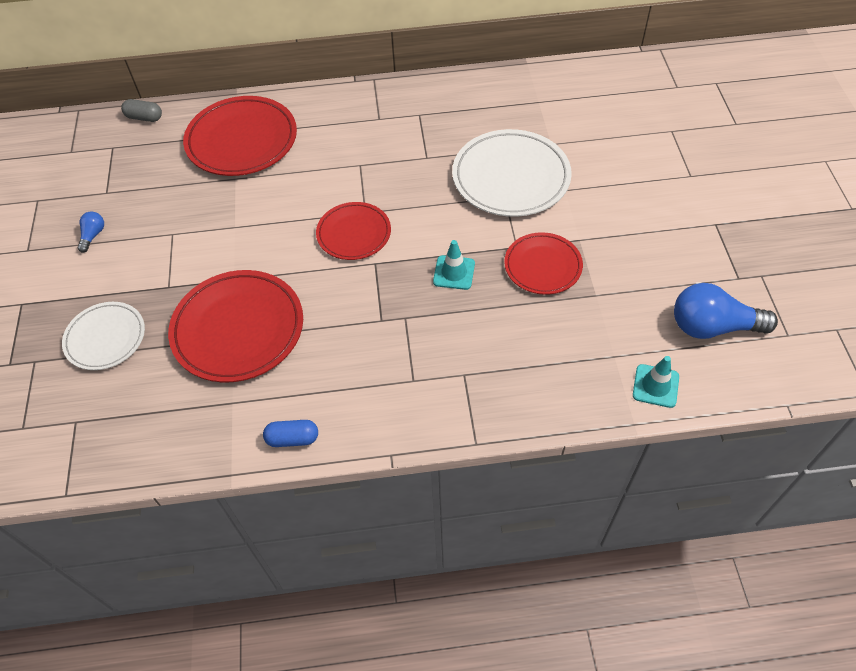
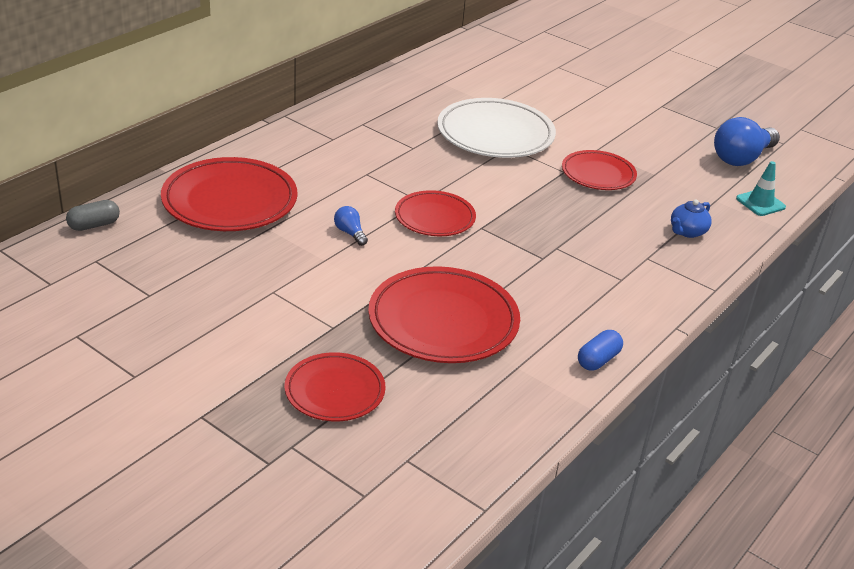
camera: 50 degrees left, 20 degrees down
(93, 235) = (191, 331): blue light bulb -> blue light bulb (350, 233)
(105, 338) = (335, 391): white plate -> red plate
(454, 272) = (547, 206): turquoise traffic cone -> none
(537, 371) = (687, 232): none -> blue teapot

